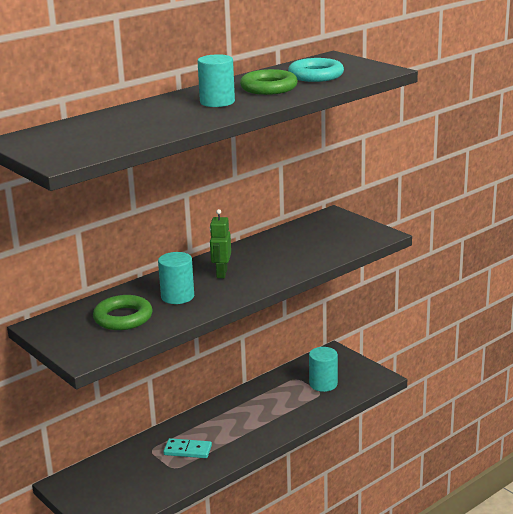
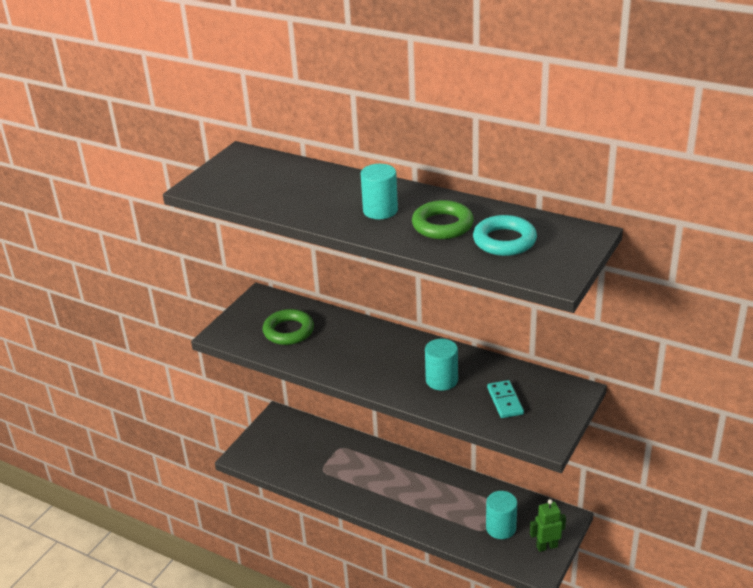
camera: 70 degrees right, 10 degrees up
(177, 296) = (338, 347): turquoise cylinder -> turquoise cylinder (441, 380)
(187, 450) = (349, 469): turquoise domino -> turquoise domino (505, 401)
(221, 273) = (394, 357): green robot -> green robot (546, 546)

